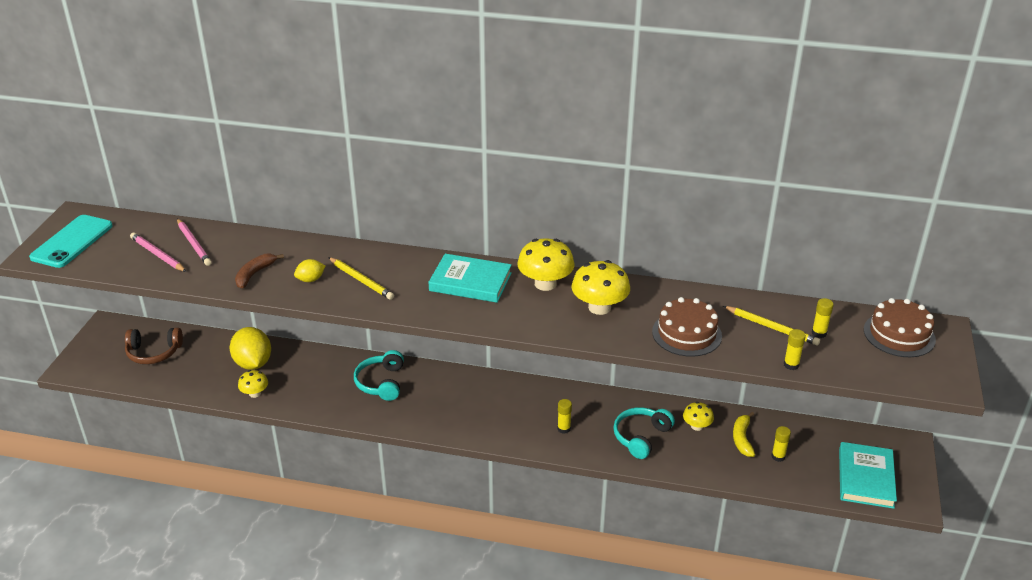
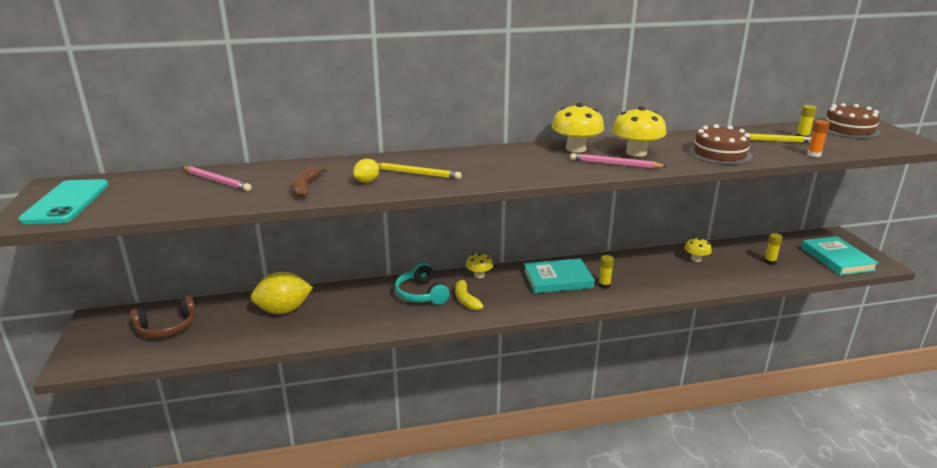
camera: 25 degrees left, 10 degrees down
(158, 255) = (182, 194): pink pencil -> pink pencil (615, 164)
(253, 363) = (284, 310): yellow lemon -> yellow lemon turned 60 degrees counterclockwise
(255, 393) = (304, 332): yellow mushroom -> yellow mushroom (479, 275)
(470, 282) = (514, 158): turquoise book -> turquoise book (557, 279)
(641, 437) = (666, 275): turquoise headphones -> none
(742, 439) = (734, 258): yellow banana -> yellow banana (466, 299)
(791, 365) = (813, 154): yellow glue stick -> orange glue stick

